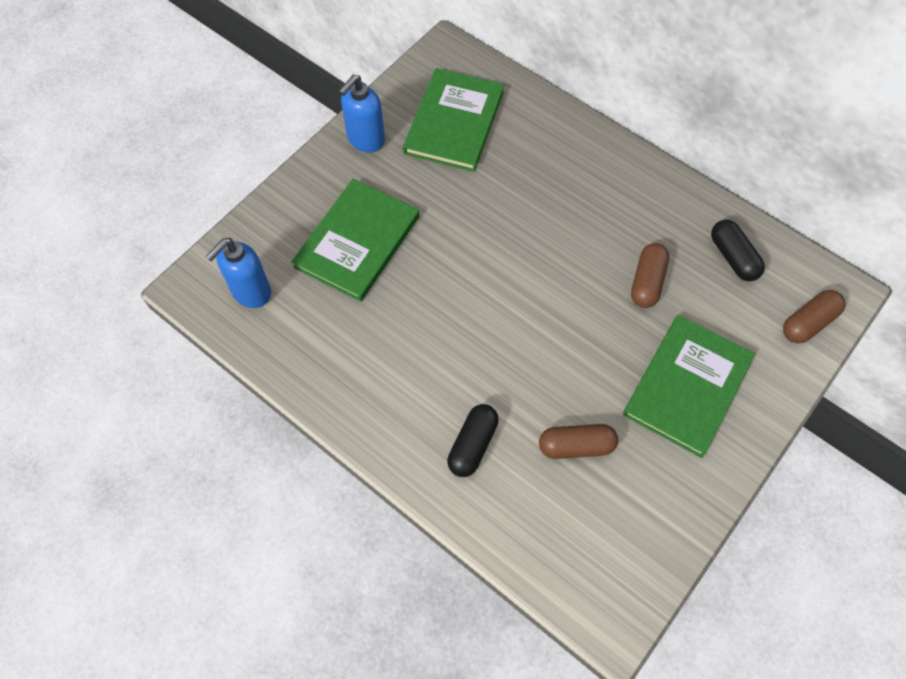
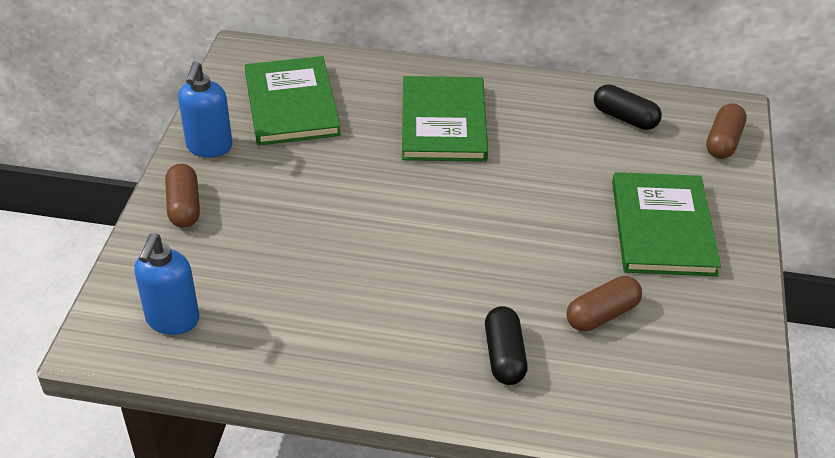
camera: 30 degrees left, 20 degrees down
(357, 241) = (260, 233): green book -> green book (443, 122)
(647, 282) = (566, 163): brown capsule -> brown capsule (184, 206)

